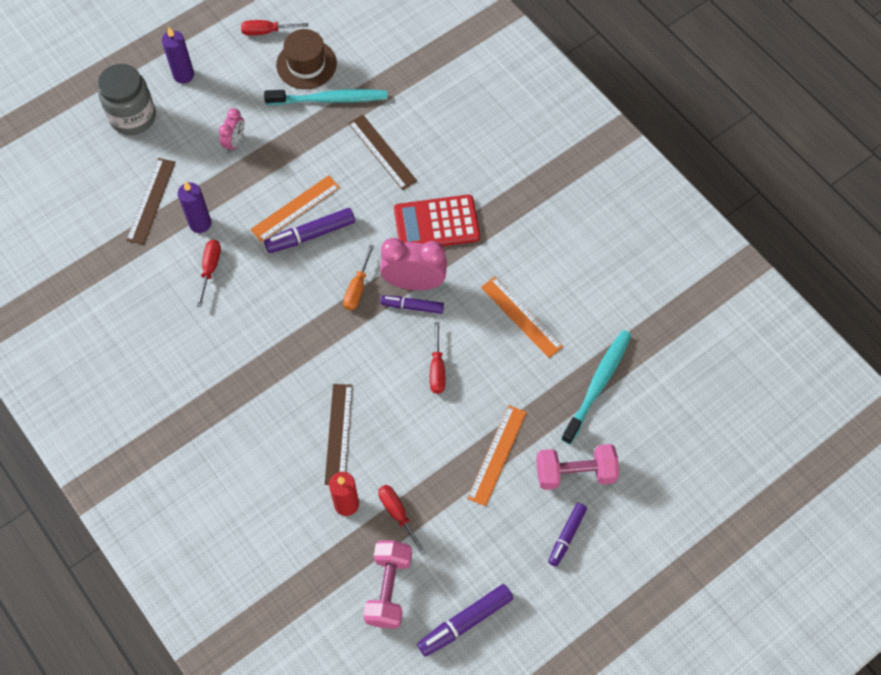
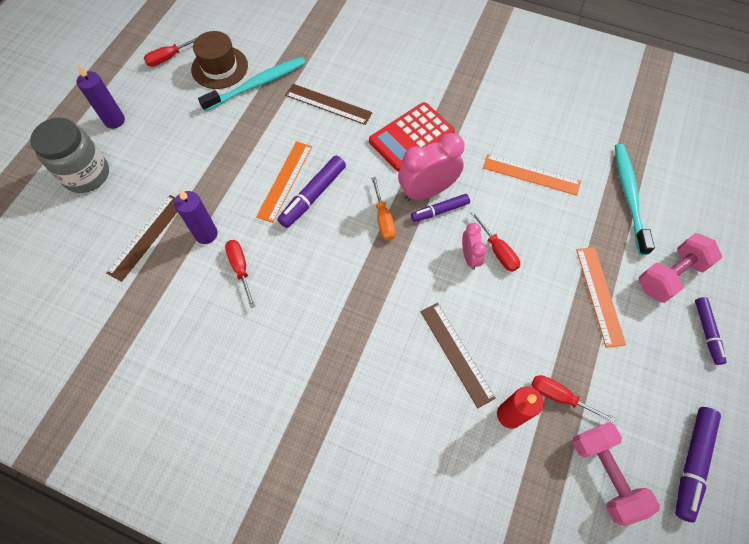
camera: 30 degrees left, 0 degrees up
(151, 201) = (147, 237): brown ruler -> brown ruler turned 45 degrees clockwise
(235, 142) = (196, 153): pink clock -> pink clock (469, 257)

